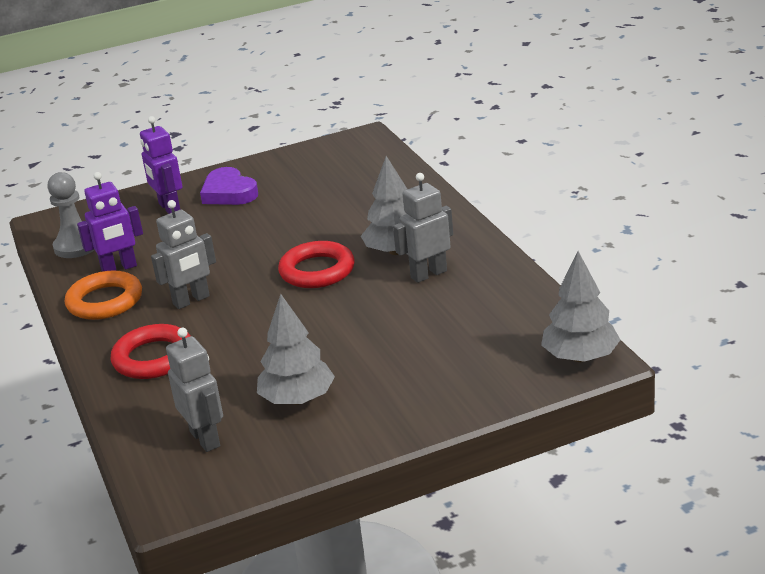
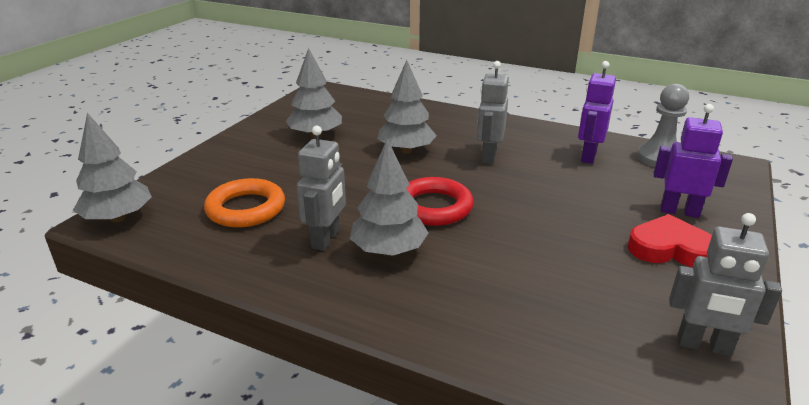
camera: 135 degrees right, 0 degrees up
(105, 301) = (545, 138): orange ring -> orange ring (246, 208)
(153, 358) = (444, 125): red ring -> none
(205, 439) = (343, 108): grey robot -> grey robot (703, 345)
(229, 193) = (670, 248): purple heart -> red heart
(245, 337) = (406, 150): none -> grey tree

